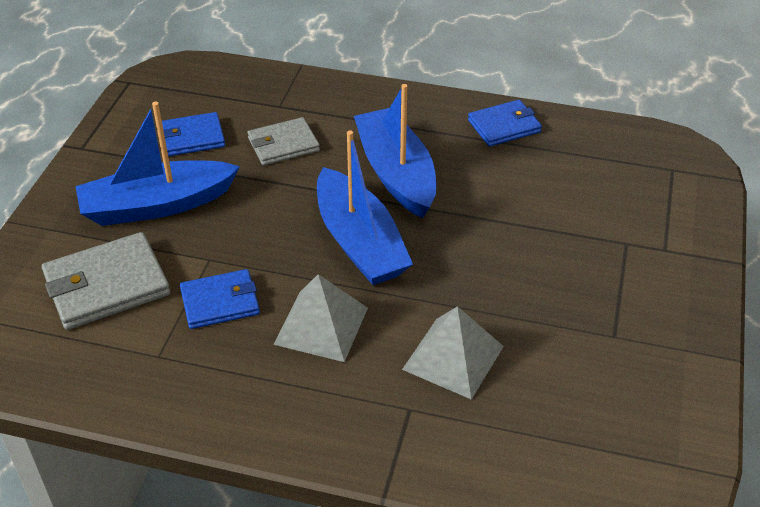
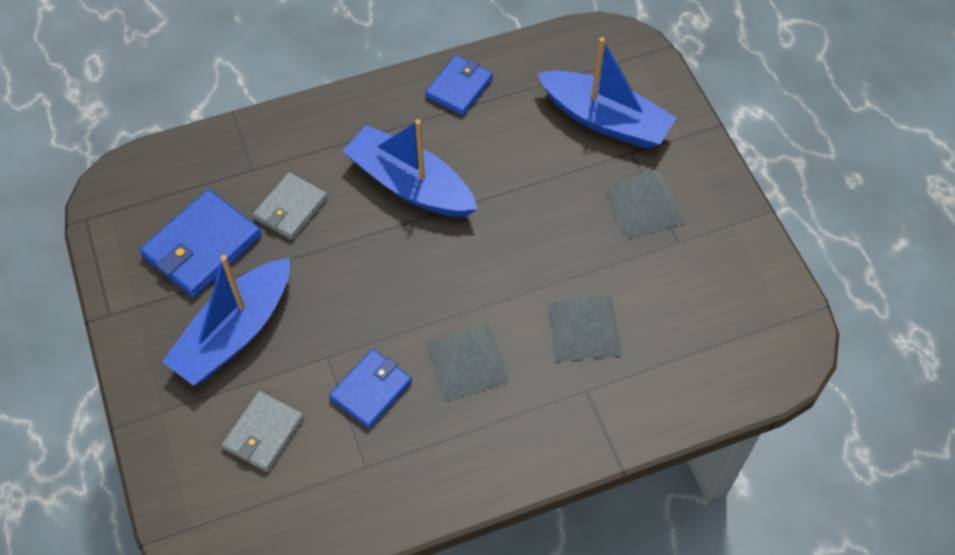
camera: 35 degrees left, 15 degrees up
(106, 285) = (264, 433): grey wallet -> grey wallet, size x0.65
(191, 138) = (202, 246): blue wallet -> blue wallet, size x1.54
(359, 242) = (434, 269): blue boat -> blue boat (605, 120)
(602, 290) = (644, 206): none -> grey pyramid

